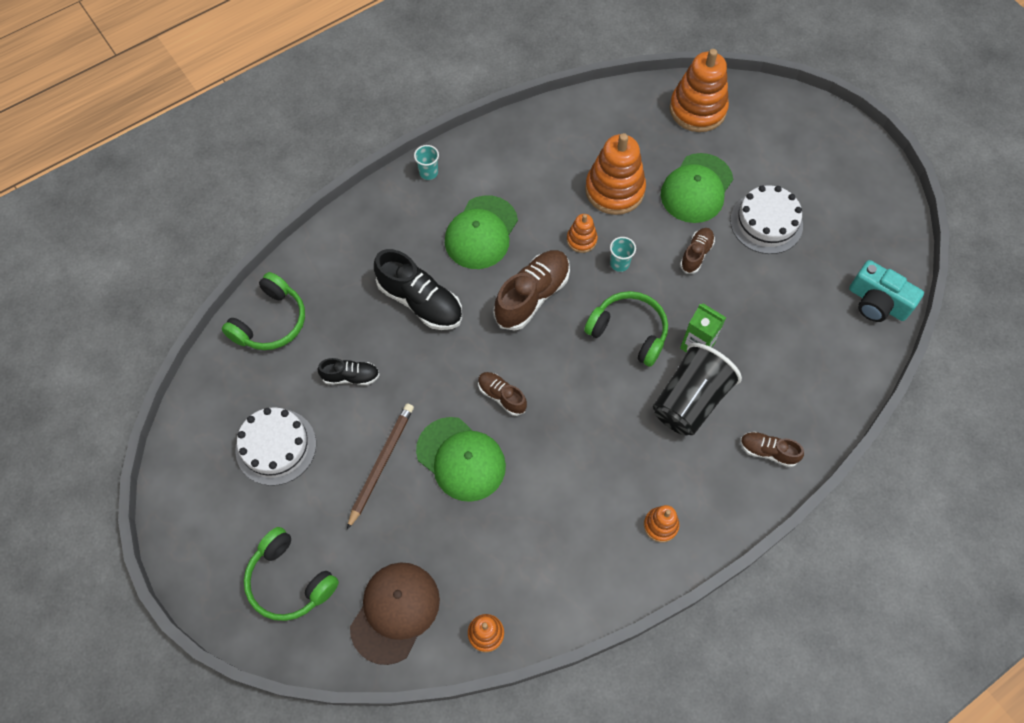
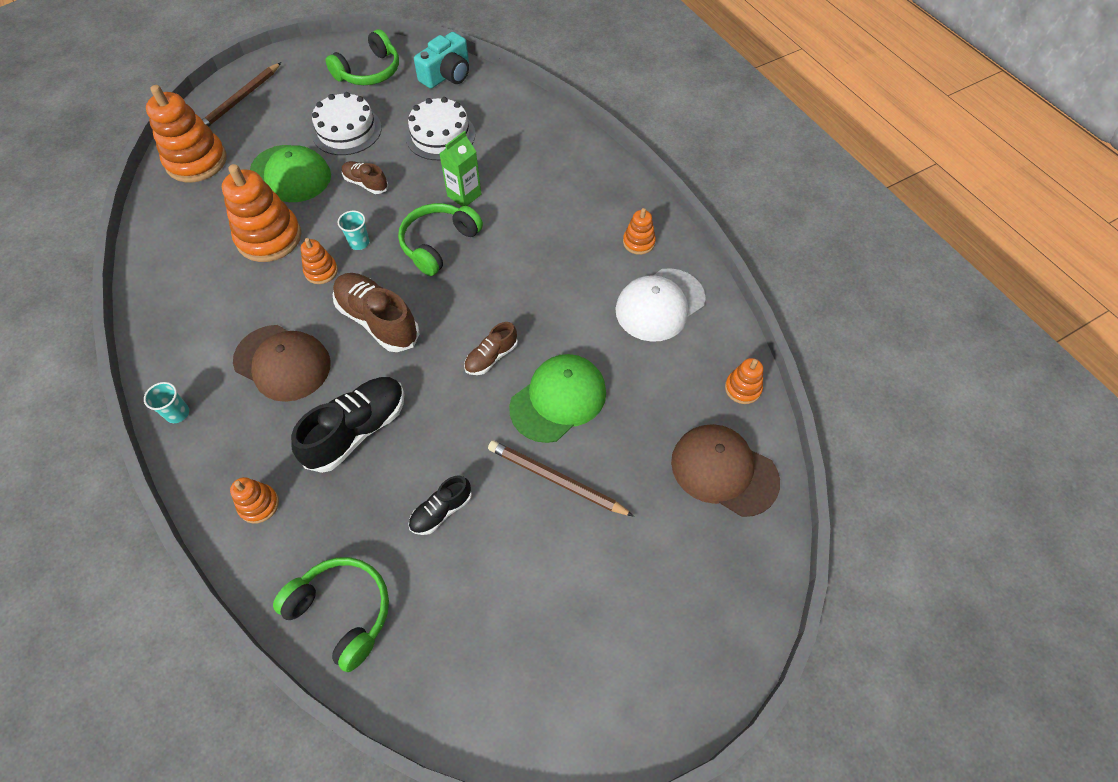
camera: 85 degrees left, 5 degrees down
(276, 447) = (521, 602): white cake -> white cake (440, 135)
(290, 581) = (690, 584): green headphones -> green headphones (369, 72)
(351, 377) = (441, 511): black shoe -> black shoe turned 135 degrees counterclockwise
(353, 247) = (259, 505): none -> orange stacking toy
(481, 233) = (282, 363): green cap -> brown cap
(579, 549) = (659, 305): none -> white cap
(690, 401) = (519, 207): black cup -> none
(768, 451) = (575, 162): brown shoe -> none
(788, 121) = (240, 100): none -> brown pencil

